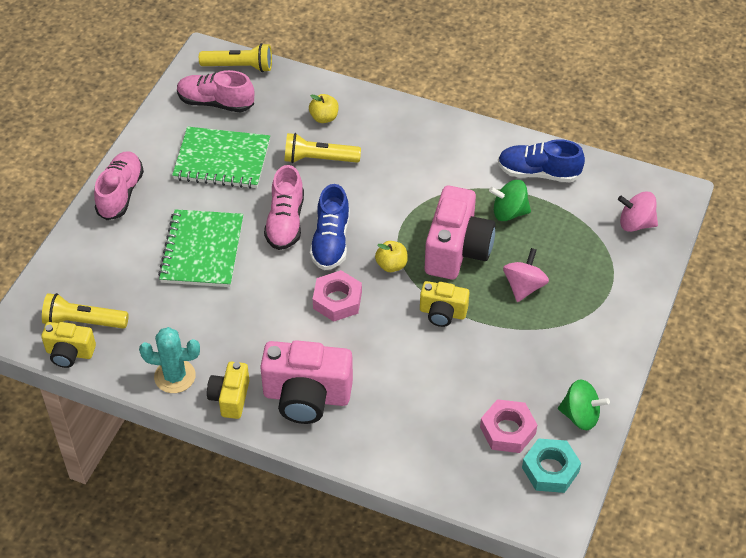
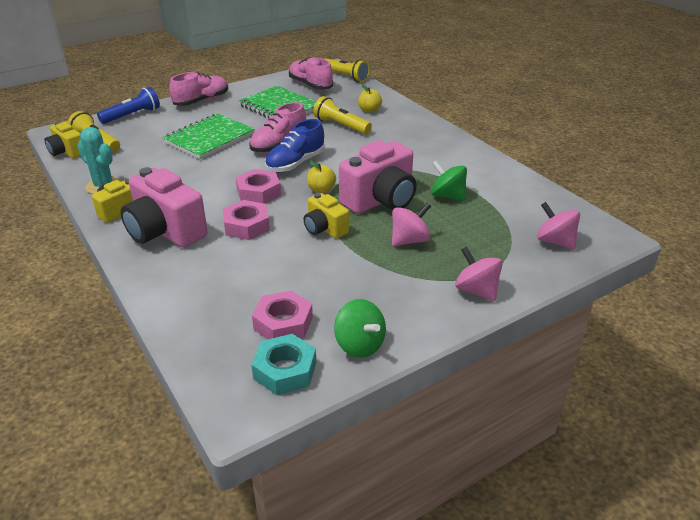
camera: 35 degrees right, 15 degrees down
(69, 259) = (132, 115): none -> blue flashlight
(371, 347) = (246, 225): none -> pink nut
(538, 173) = (497, 184): blue shoe -> none
(618, 313) = (476, 290): none -> pink spinning top

